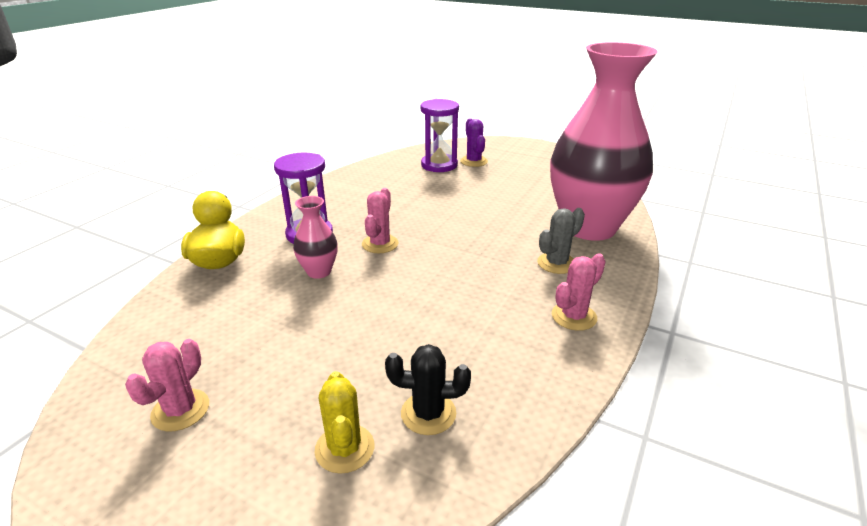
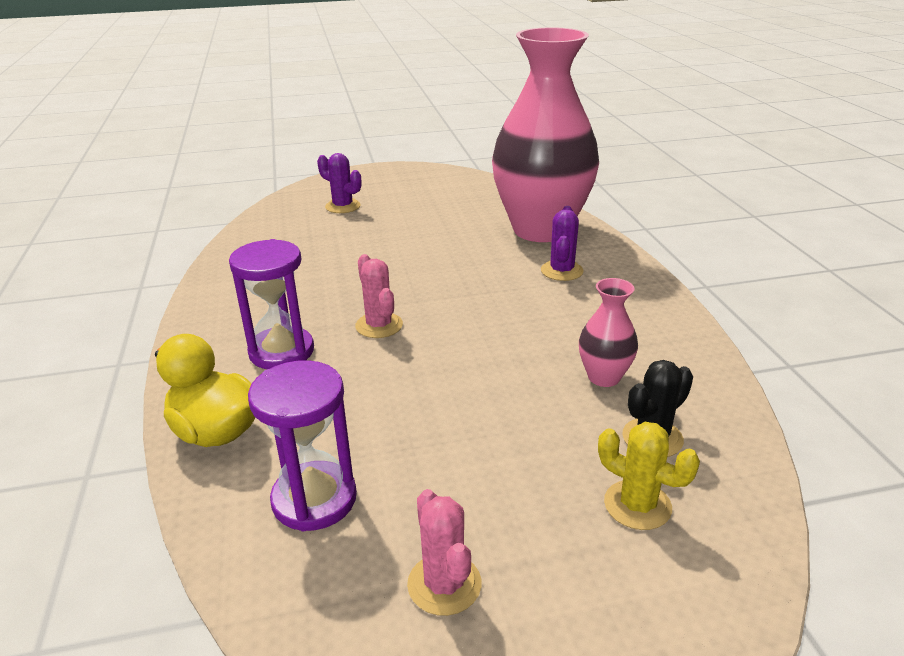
camera: 40 degrees left, 0 degrees up
(319, 271) = (359, 382): pink vase -> pink vase (604, 377)
(439, 165) = (311, 223): purple hourglass -> purple hourglass (314, 499)
(556, 263) = (561, 271): grey cactus -> purple cactus
(574, 316) = (636, 307): pink cactus -> none

